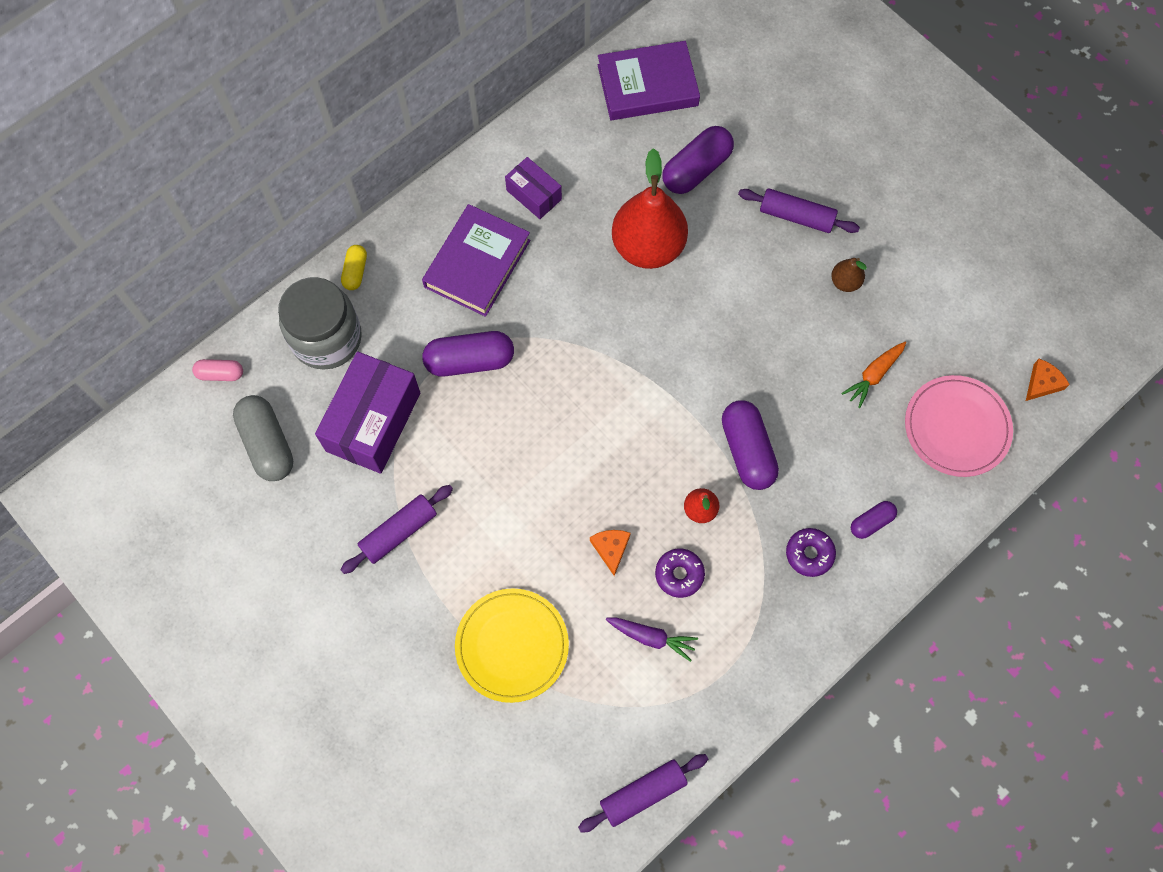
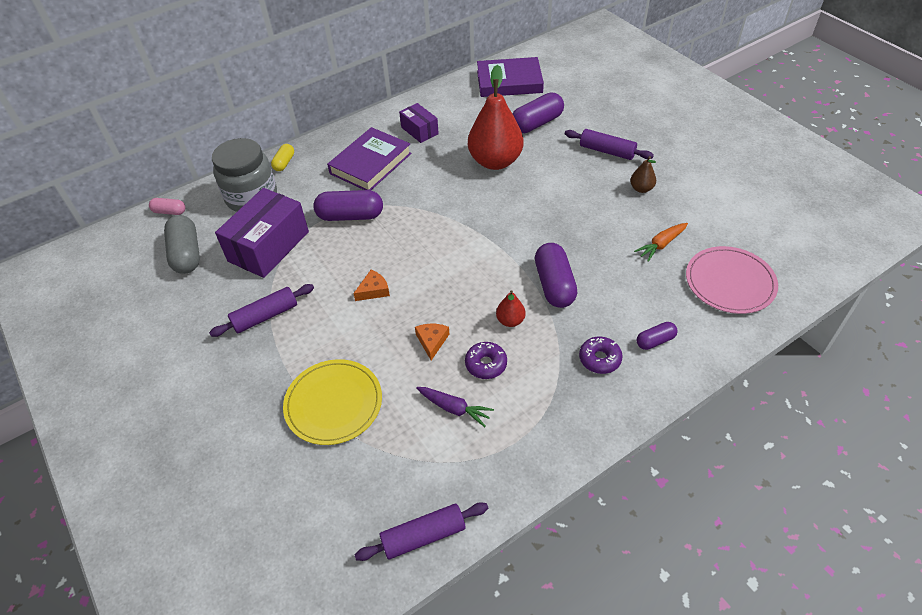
camera: 10 degrees right, 20 degrees down
(1042, 383) = (801, 259): orange cheese -> orange cheese (373, 290)

